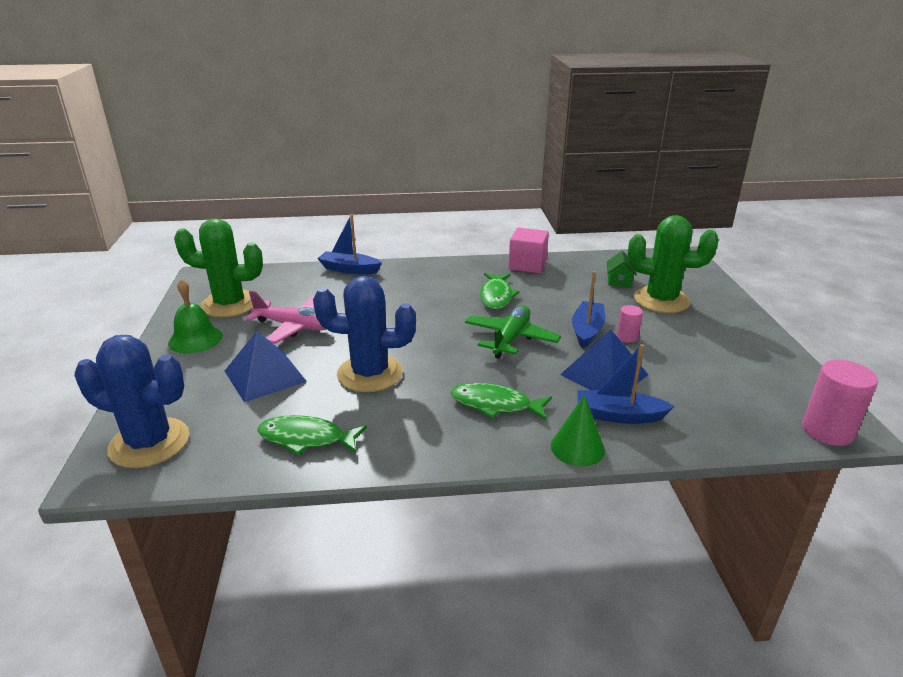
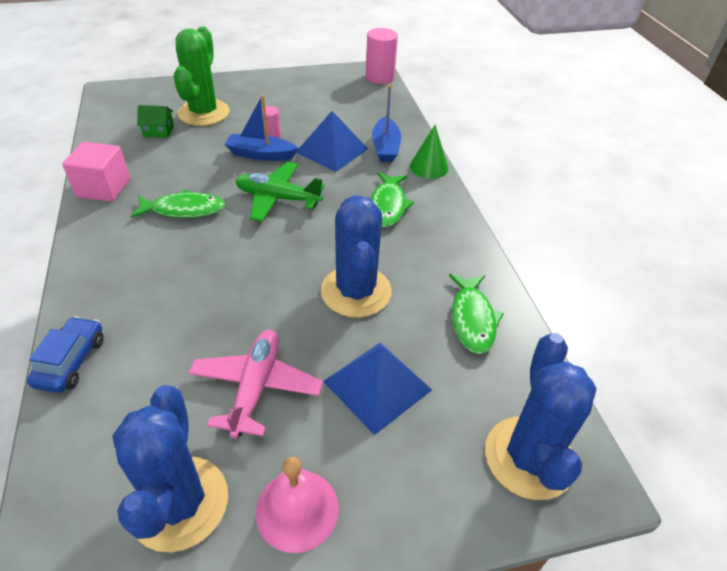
camera: 100 degrees left, 15 degrees up
(195, 339) = (297, 509): green bell -> pink bell
(230, 304) = (179, 503): green cactus -> blue cactus
(349, 269) = (71, 361): blue boat -> blue car

